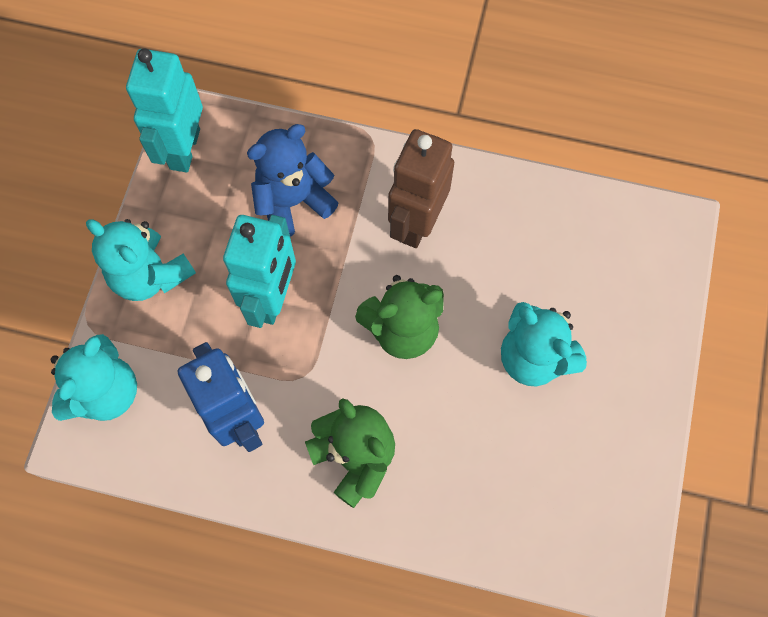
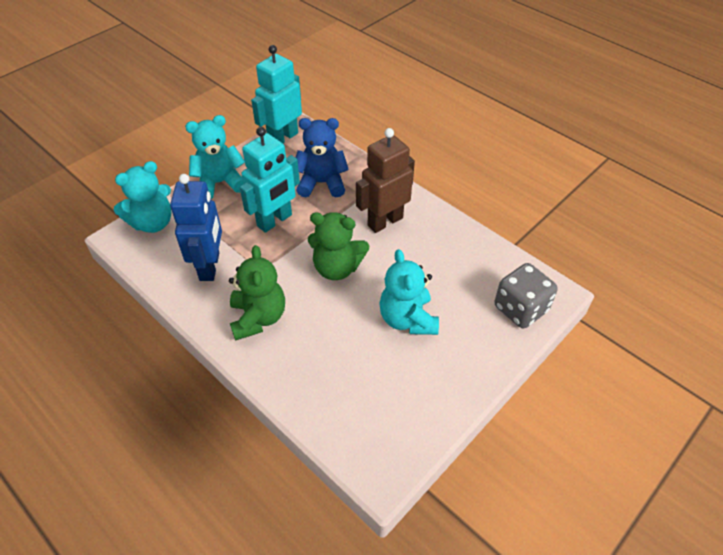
camera: 30 degrees right, 20 degrees down
(150, 275) = (220, 183): turquoise teddy bear -> turquoise teddy bear turned 90 degrees clockwise
(652, 269) = (520, 309): none -> grey dice

